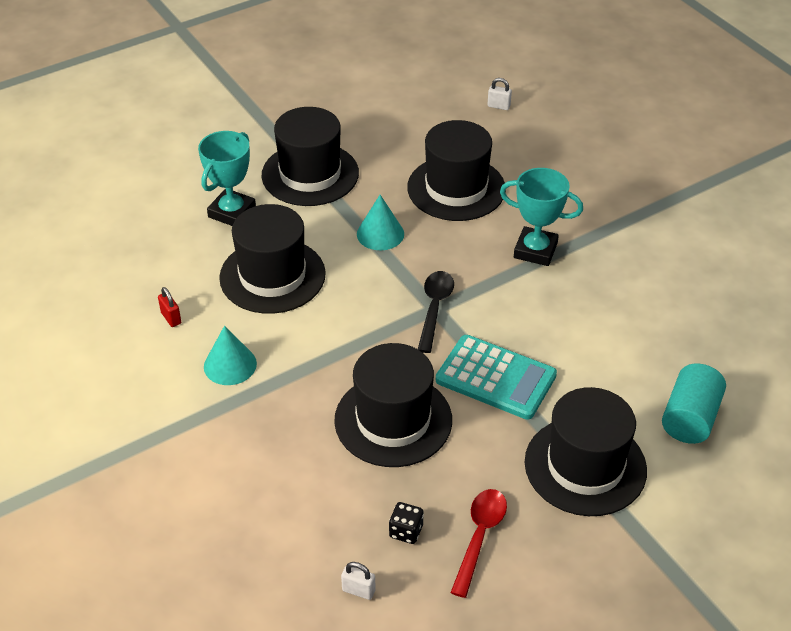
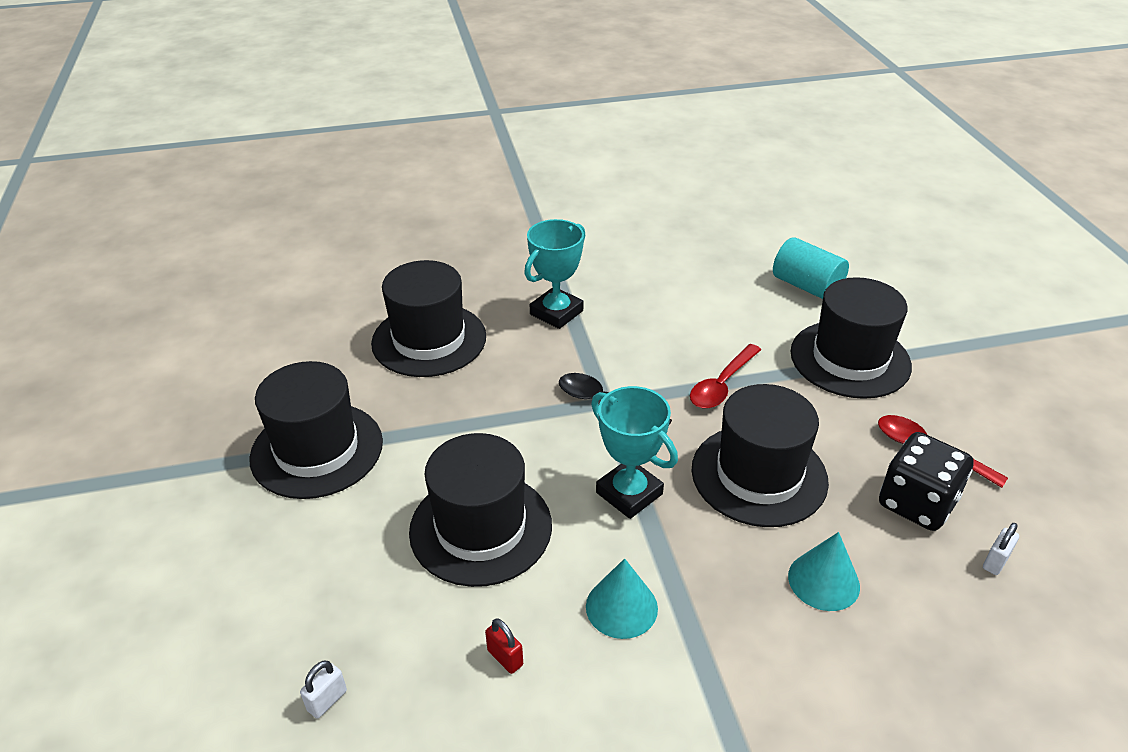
camera: 70 degrees left, 5 degrees down
(171, 318) = (505, 658): red padlock -> red padlock turned 60 degrees clockwise
(232, 212) = (334, 544): turquoise trophy -> turquoise trophy (629, 493)
(380, 234) = (464, 414): turquoise cone -> turquoise cone (823, 581)
(406, 531) = (917, 503): black dice -> black dice, size x2.04
(496, 378) = (722, 385): turquoise calculator -> red spoon
(498, 106) = (322, 278): white padlock -> white padlock (327, 700)

